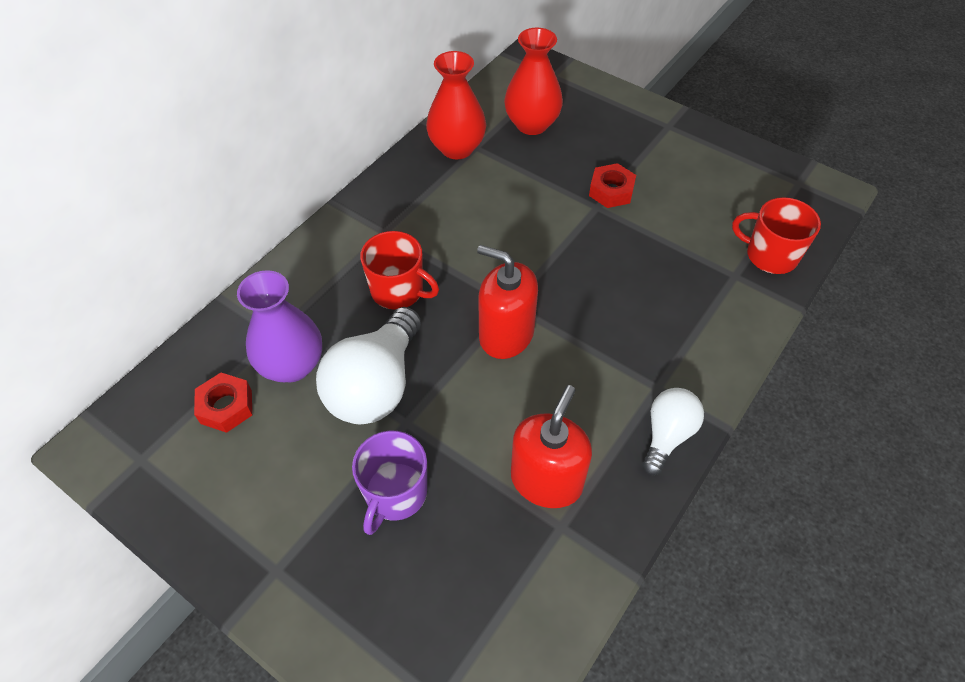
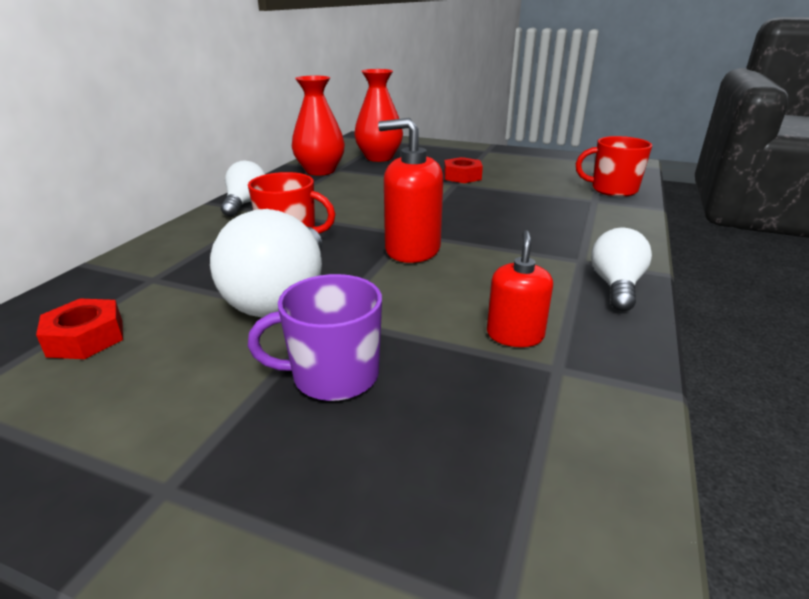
camera: 15 degrees left, 25 degrees down
(292, 365) = (175, 296): purple vase -> none
(367, 212) = (245, 204): none -> white light bulb
(395, 494) = (333, 376): purple mug -> purple mug turned 75 degrees clockwise
(546, 480) = (515, 335): red soap dispenser -> red soap dispenser, size x0.63

